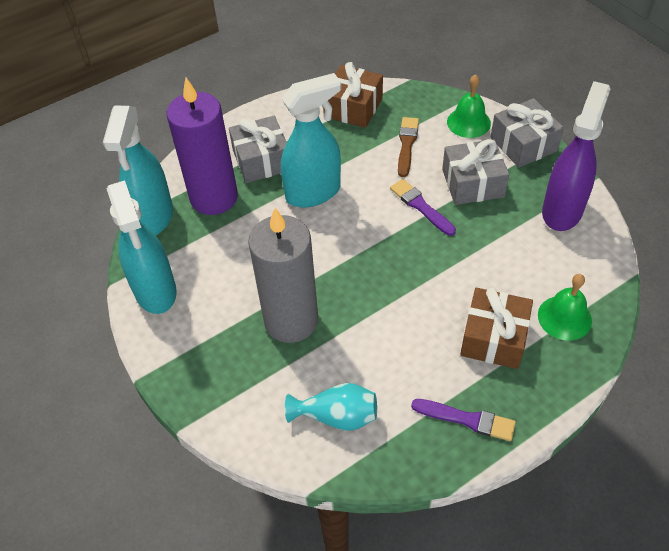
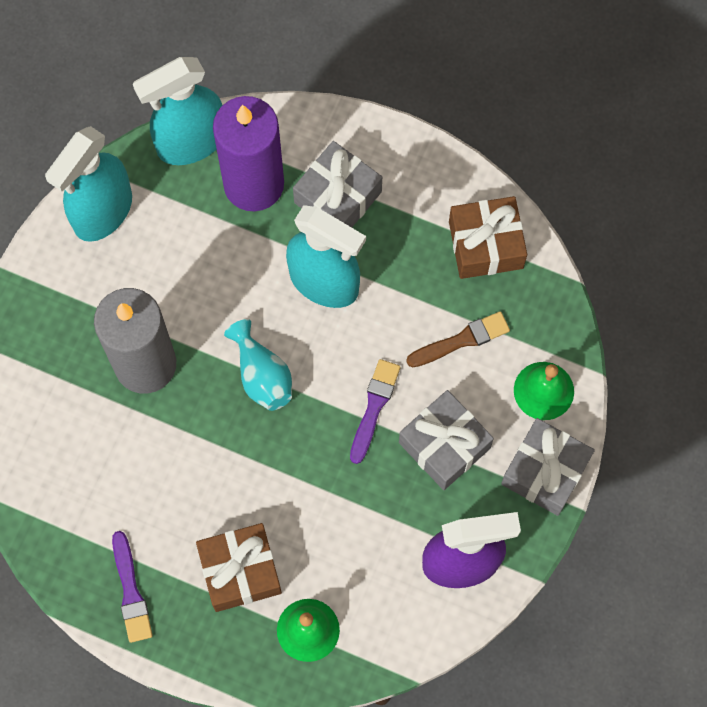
camera: 55 degrees right, 20 degrees up
(337, 416) = (65, 471): turquoise vase -> turquoise vase (262, 375)

